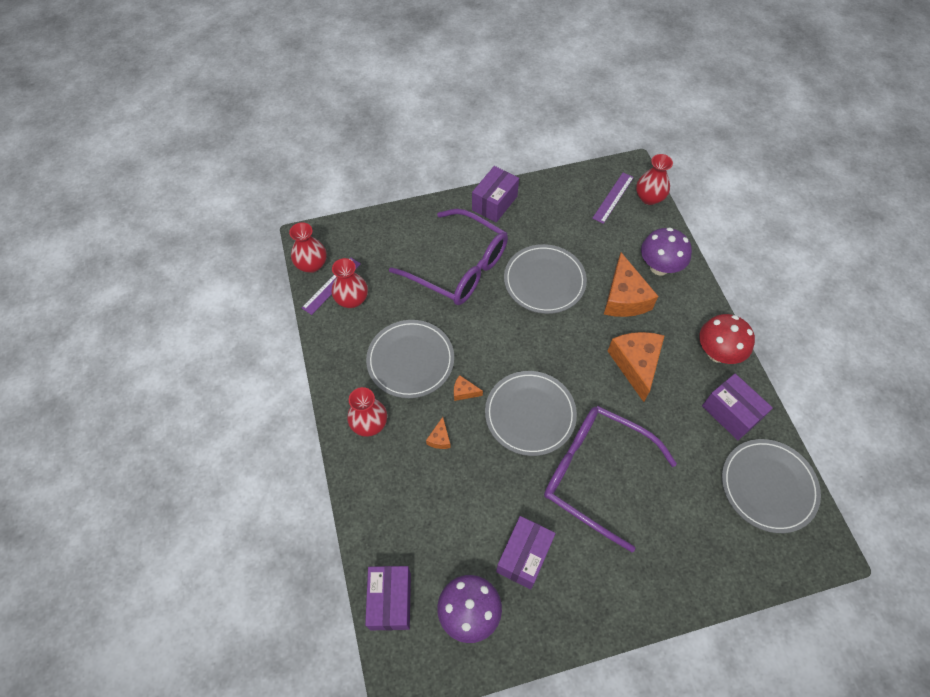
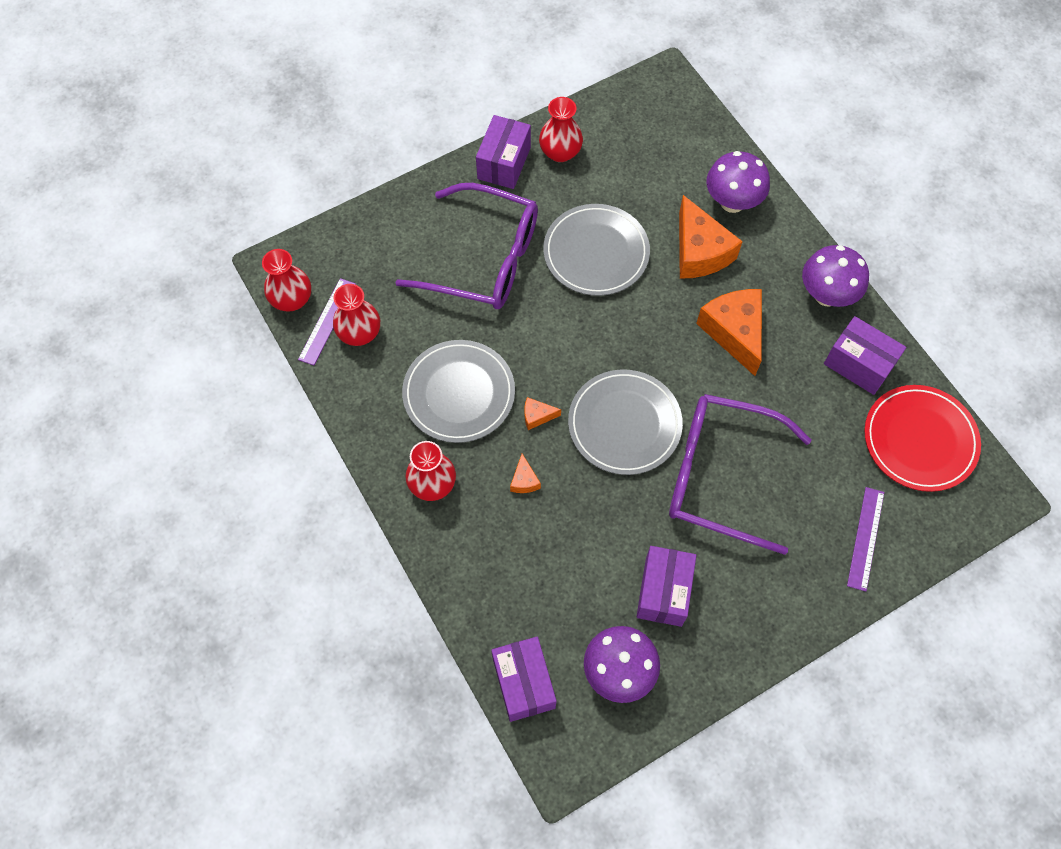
camera: 15 degrees left, 5 degrees up
(613, 197) = (652, 122): purple ruler -> purple ruler (865, 538)
(649, 198) = (697, 113): red vase -> red vase (560, 152)
(717, 353) = (826, 295): red mushroom -> purple mushroom
(768, 486) = (920, 440): grey plate -> red plate

